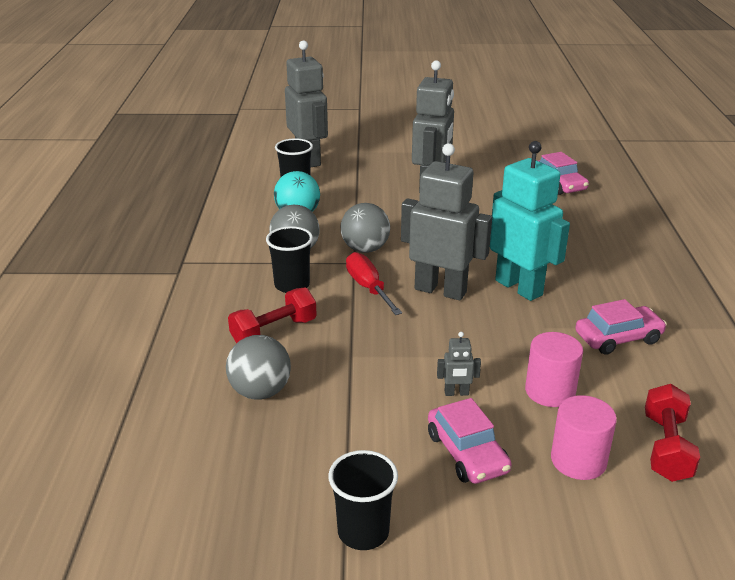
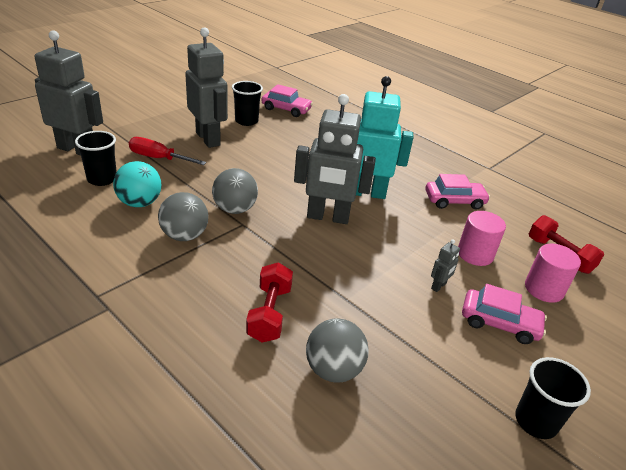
camera: 50 degrees left, 5 degrees up
(292, 285) = (225, 266): black cup -> black cup (246, 121)
(368, 288) = (282, 239): red screwdriver -> red screwdriver (158, 158)
(440, 290) = (328, 217): grey robot -> grey robot turned 150 degrees counterclockwise
(618, 338) = (454, 201): pink car -> pink car turned 60 degrees clockwise

